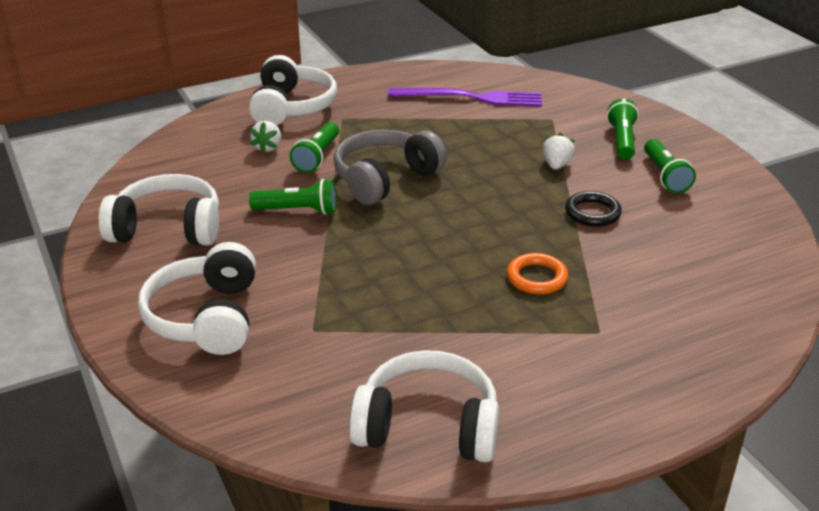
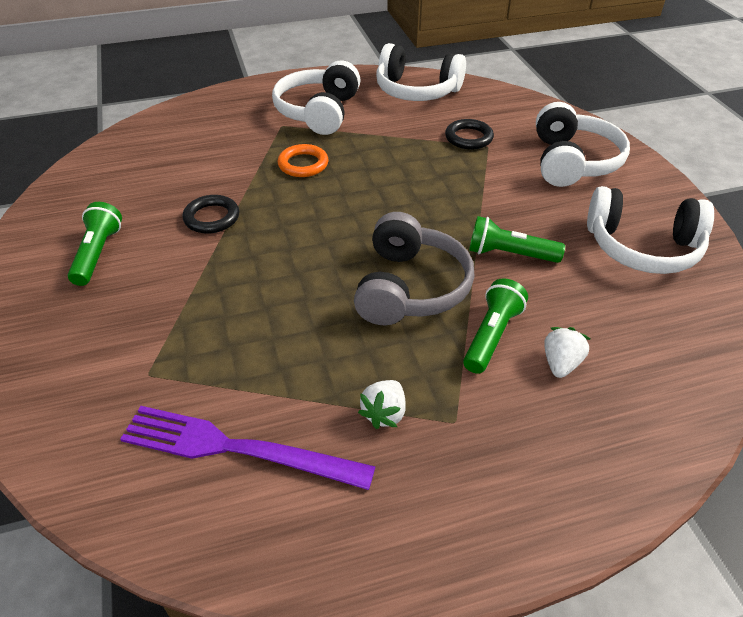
camera: 170 degrees left, 10 degrees up
(291, 107) = (540, 465): white headphones -> white headphones (319, 112)
(339, 339) = (468, 138): none -> black ring
(385, 179) = (410, 287): grey headphones -> grey headphones turned 45 degrees counterclockwise
(556, 165) = (203, 284): white strawberry -> white strawberry (384, 413)
(622, 140) = (92, 316): green flashlight -> none

